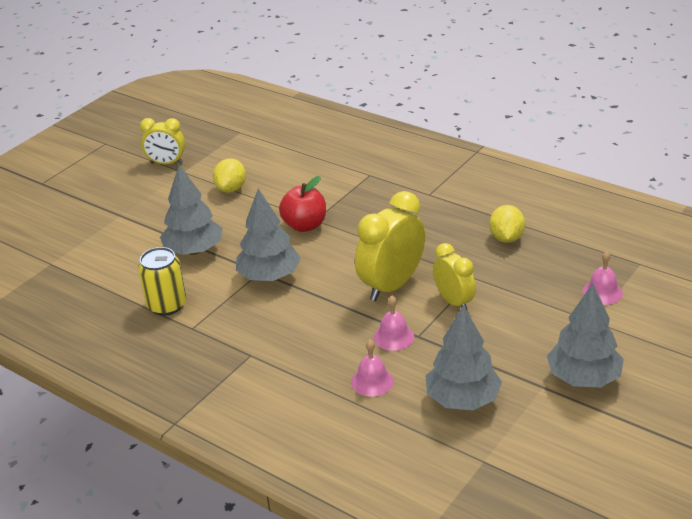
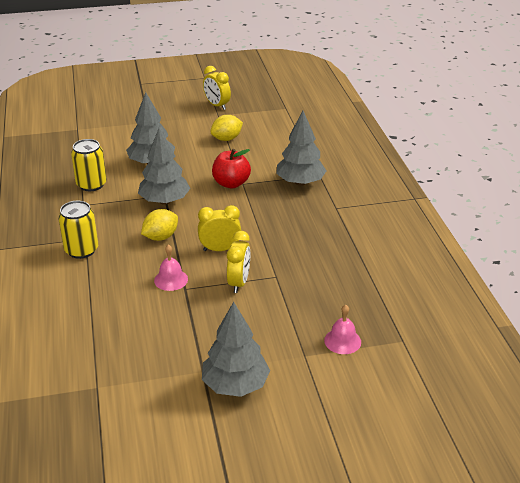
camera: 40 degrees right, 0 degrees up
(266, 367) = (81, 250): none -> yellow can
(372, 381) = (118, 296): pink bell -> none
(392, 285) = (220, 249): yellow clock -> yellow clock, size x0.62
(462, 399) = (145, 343): grey tree -> grey tree (300, 182)
(506, 238) = (338, 265): yellow lemon -> yellow lemon (160, 237)

